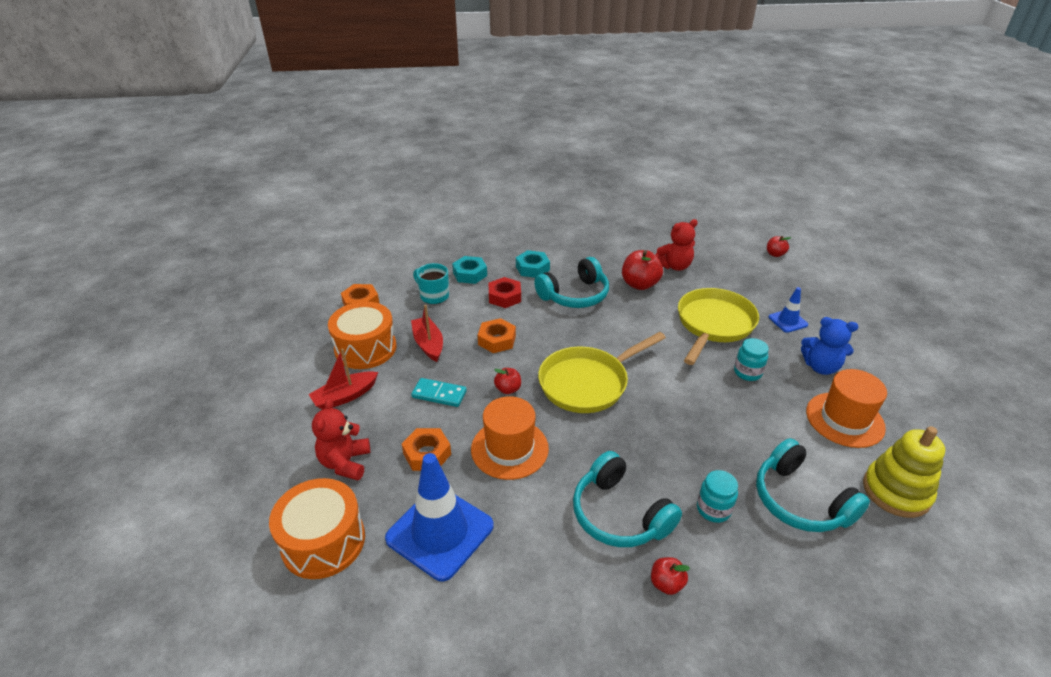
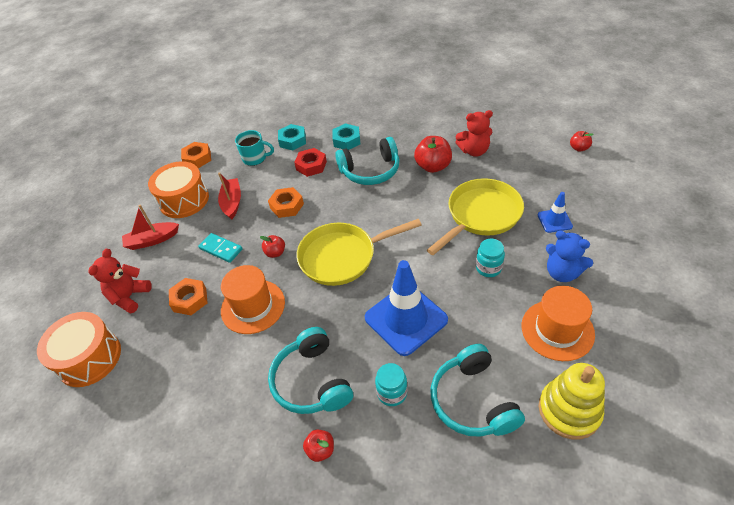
camera: 20 degrees right, 10 degrees up
(434, 296) = (255, 158): turquoise mug -> turquoise mug turned 135 degrees clockwise
(440, 532) = (171, 368): blue traffic cone -> blue traffic cone (406, 319)

